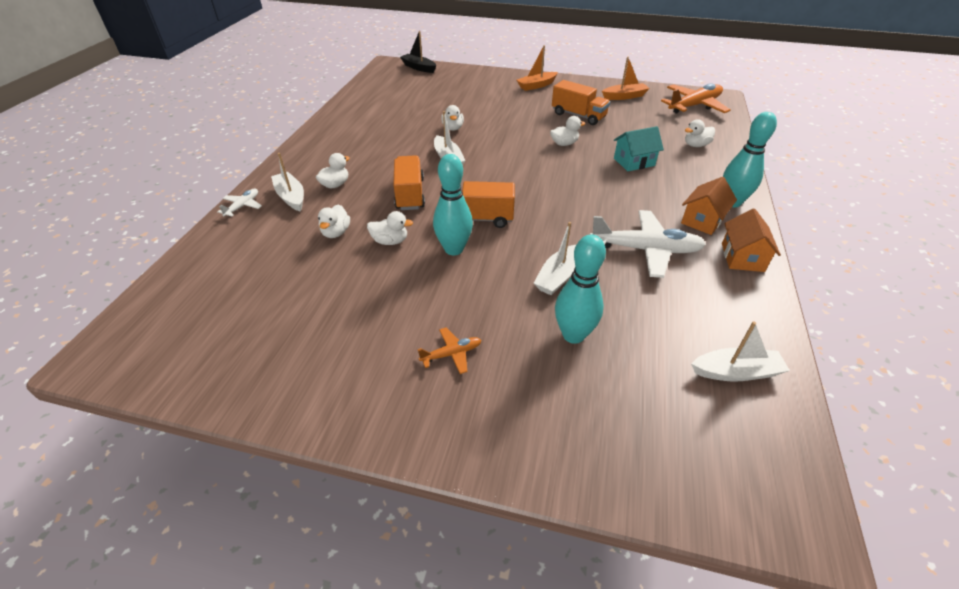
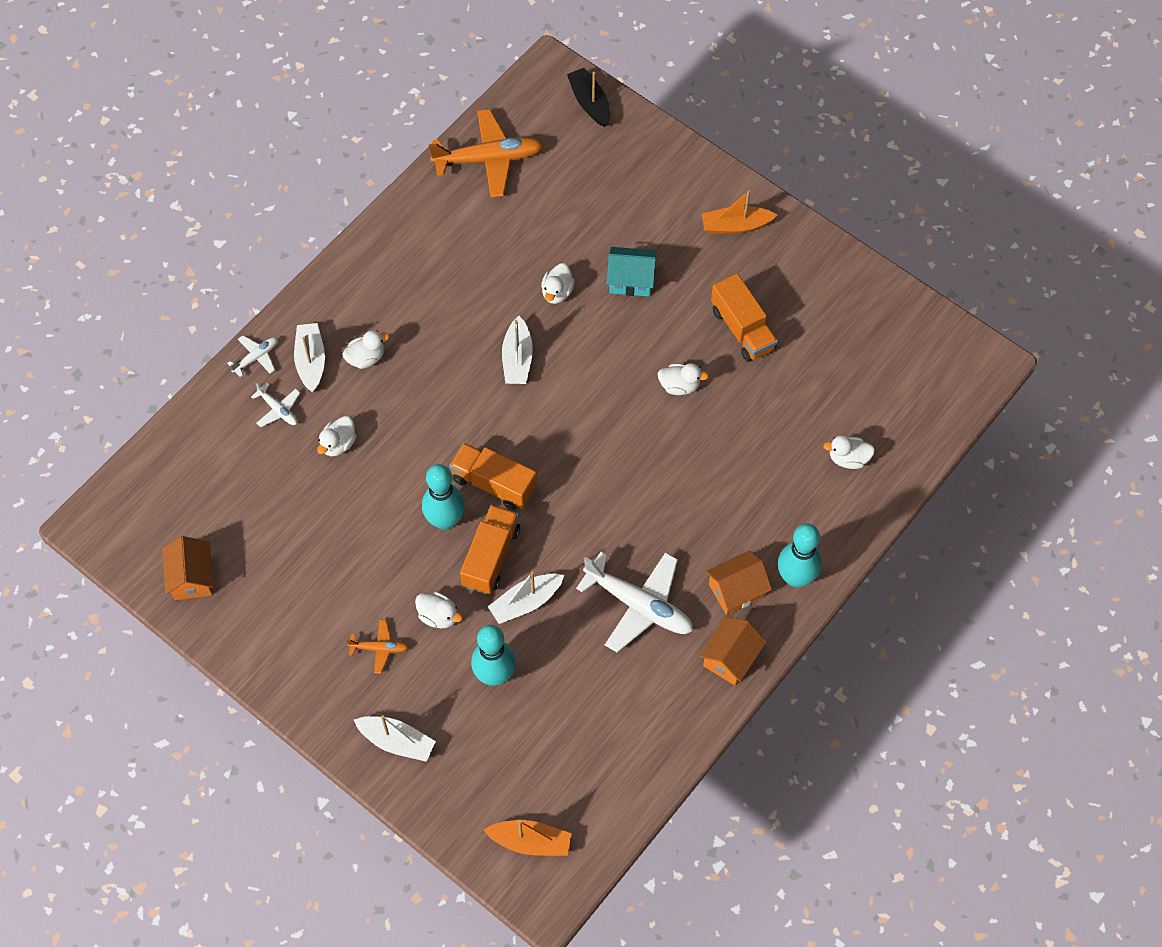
camera: 25 degrees right, 20 degrees up
(224, 365) = (192, 577): none -> orange house
(273, 228) = (278, 410): none -> white plane
(390, 241) = (387, 481): white duck -> white duck (438, 616)
(410, 194) = (441, 410): orange truck -> orange truck (491, 557)
(624, 96) = (844, 307): orange boat -> orange boat (530, 841)
(634, 162) = (740, 459): turquoise house -> turquoise house (631, 280)
(694, 106) = (926, 371): orange plane -> orange plane (489, 159)
(735, 372) = (605, 772): white boat -> white boat (397, 741)

